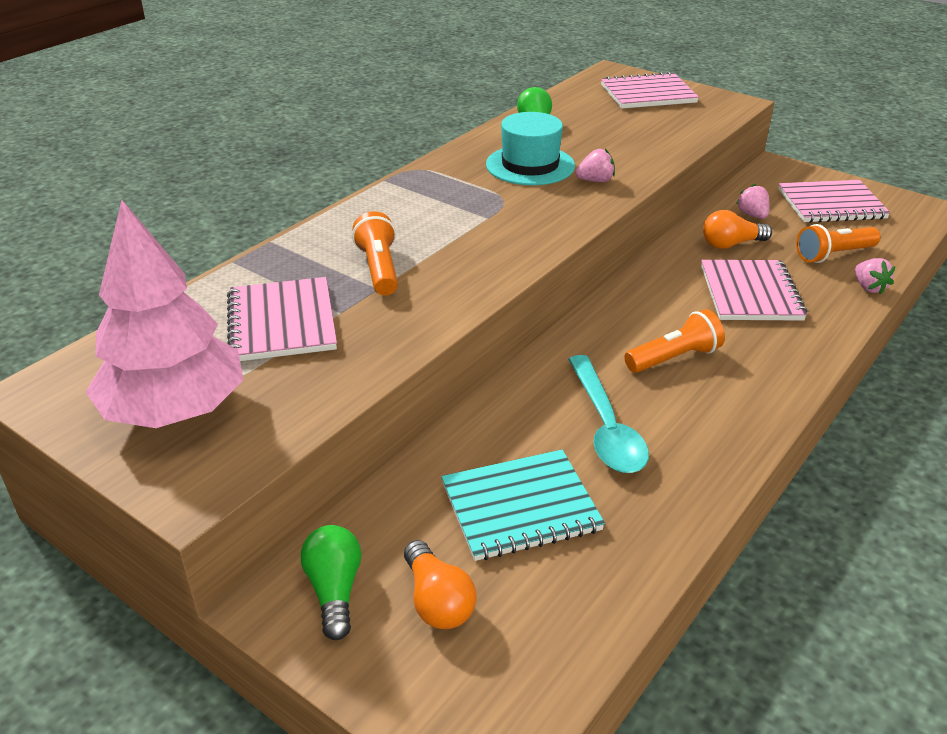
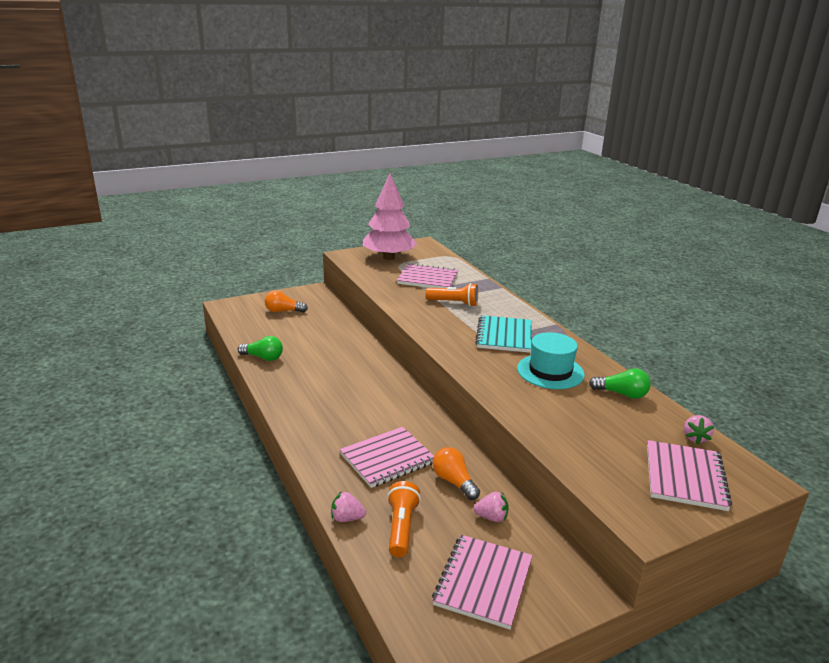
camera: 115 degrees right, 10 degrees down
(334, 590) = (308, 298): green light bulb -> green light bulb (263, 357)
(520, 507) = (304, 334): turquoise notebook -> turquoise notebook (504, 336)
(595, 181) = (511, 386): pink strawberry -> pink strawberry (695, 438)
(606, 427) = (325, 366): turquoise spoon -> none
(674, 358) = (353, 402): orange flashlight -> none
(731, 244) = (454, 482): orange light bulb -> orange light bulb turned 45 degrees counterclockwise
(750, 293) = (387, 458): pink notebook -> pink notebook turned 60 degrees counterclockwise

